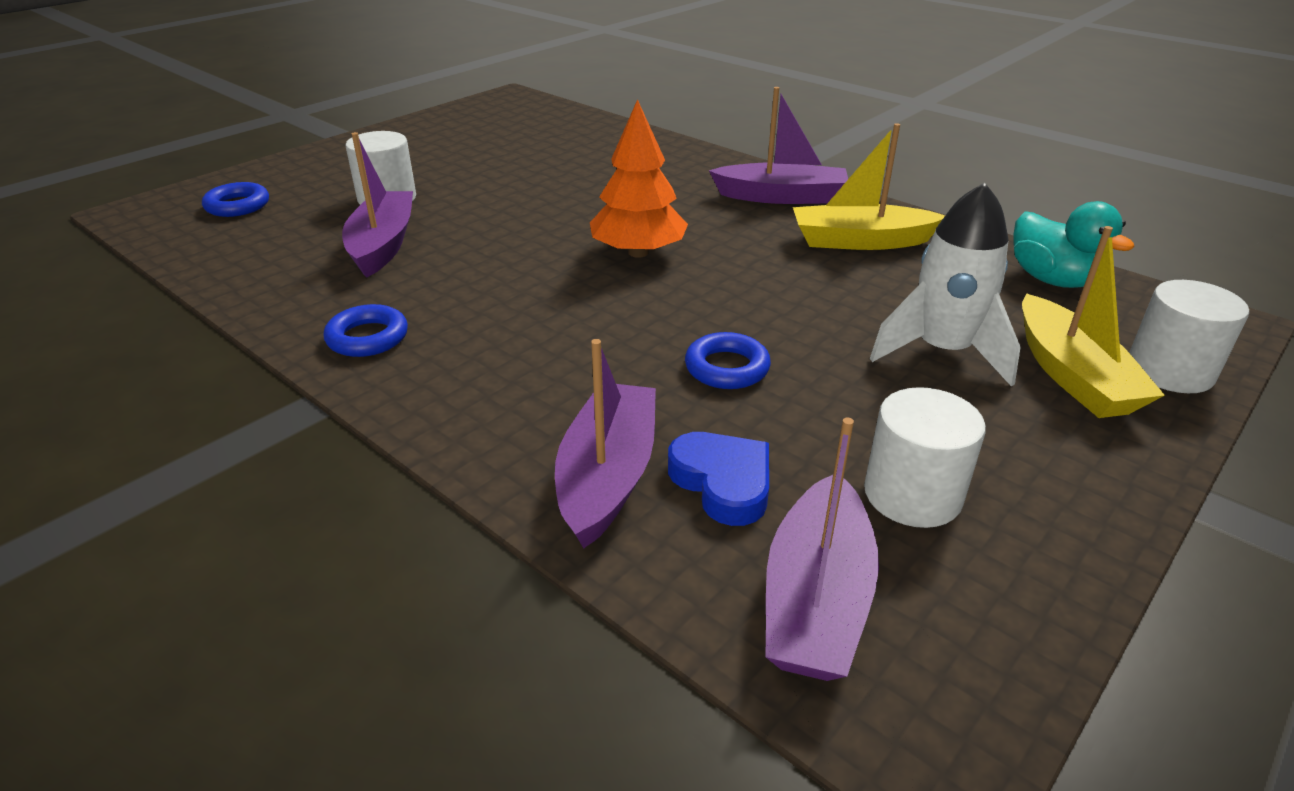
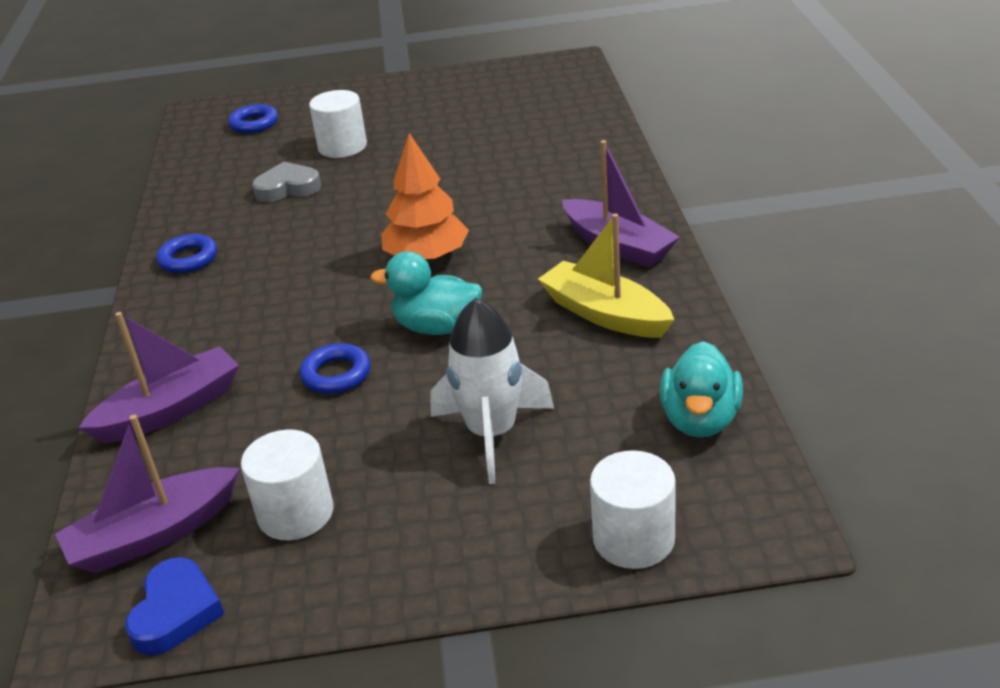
camera: 45 degrees right, 0 degrees up
(383, 244) = (288, 188): purple boat -> grey heart
(723, 482) = (215, 446): blue heart -> blue heart (175, 612)
(747, 297) = (437, 327): none -> turquoise duck
(1072, 375) = (549, 500): yellow boat -> none

